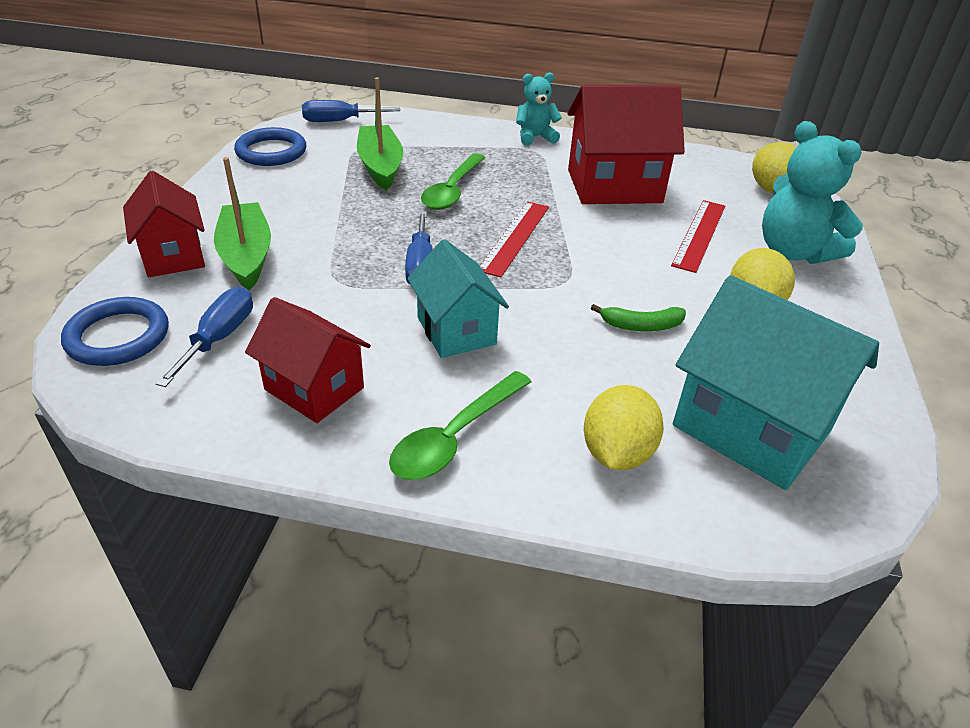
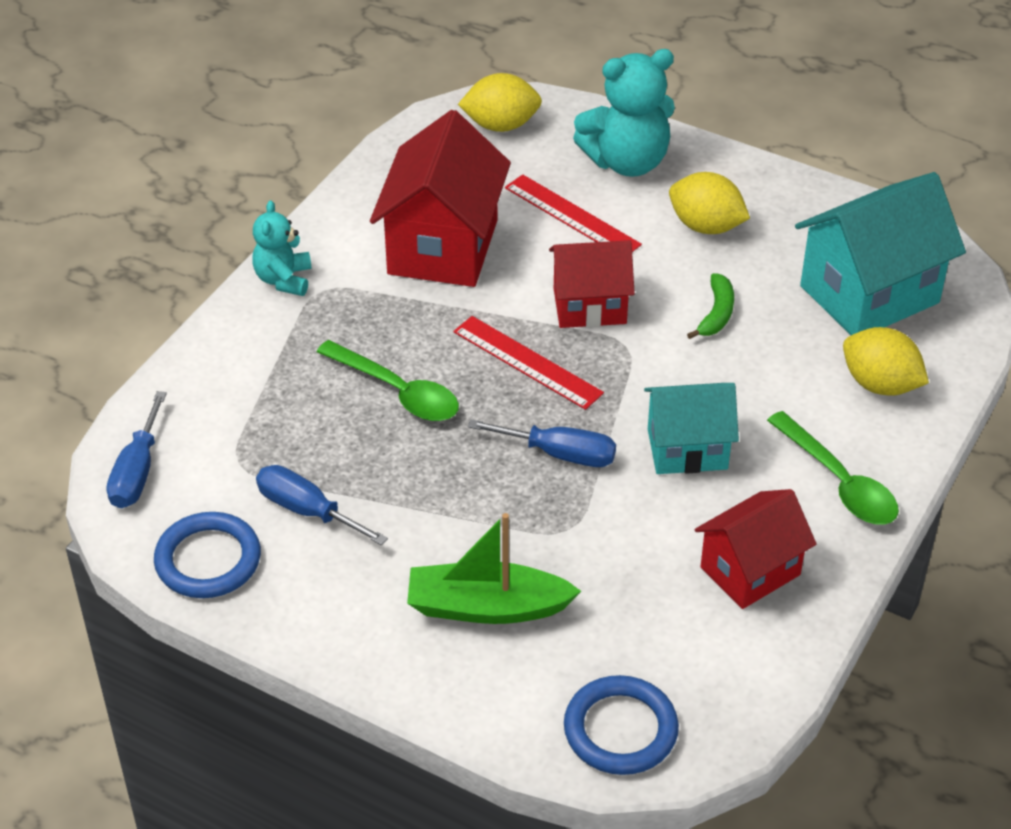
camera: 70 degrees left, 5 degrees up
(173, 256) = (464, 678): red house -> red house (589, 306)
(219, 338) = (647, 640): blue screwdriver -> blue screwdriver (307, 511)
(380, 166) = (303, 449): green boat -> none

